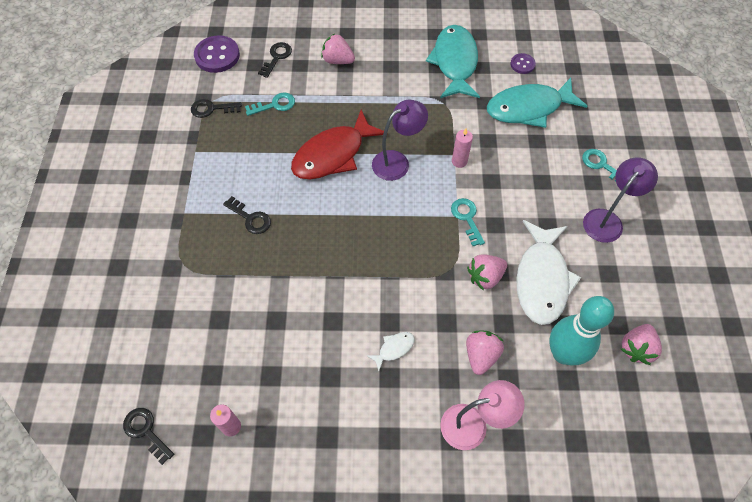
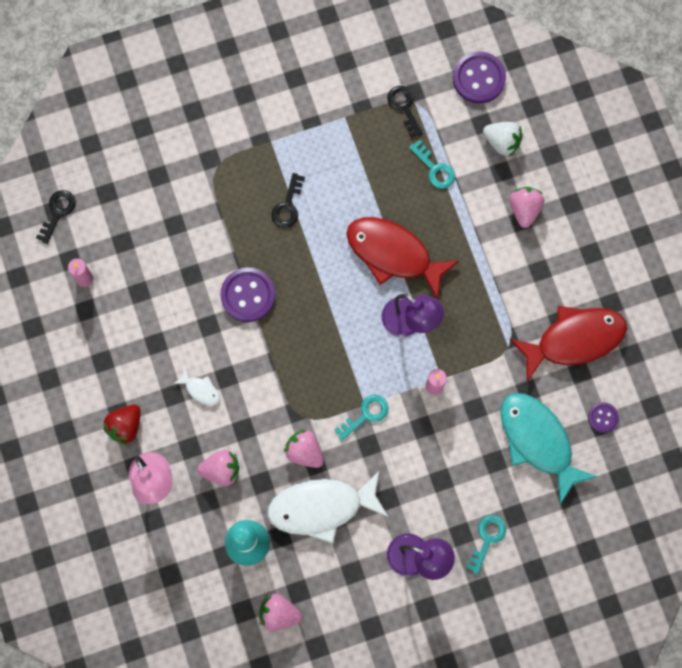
camera: 70 degrees right, 15 degrees up
(276, 57) = (502, 142): black key -> white strawberry
(318, 277) = (248, 295): none -> purple button
(405, 436) = (125, 426): none -> red strawberry
(455, 62) = (574, 340): turquoise fish -> red fish

